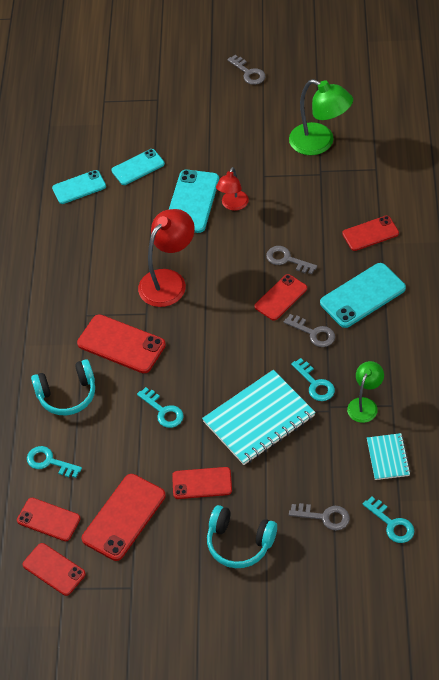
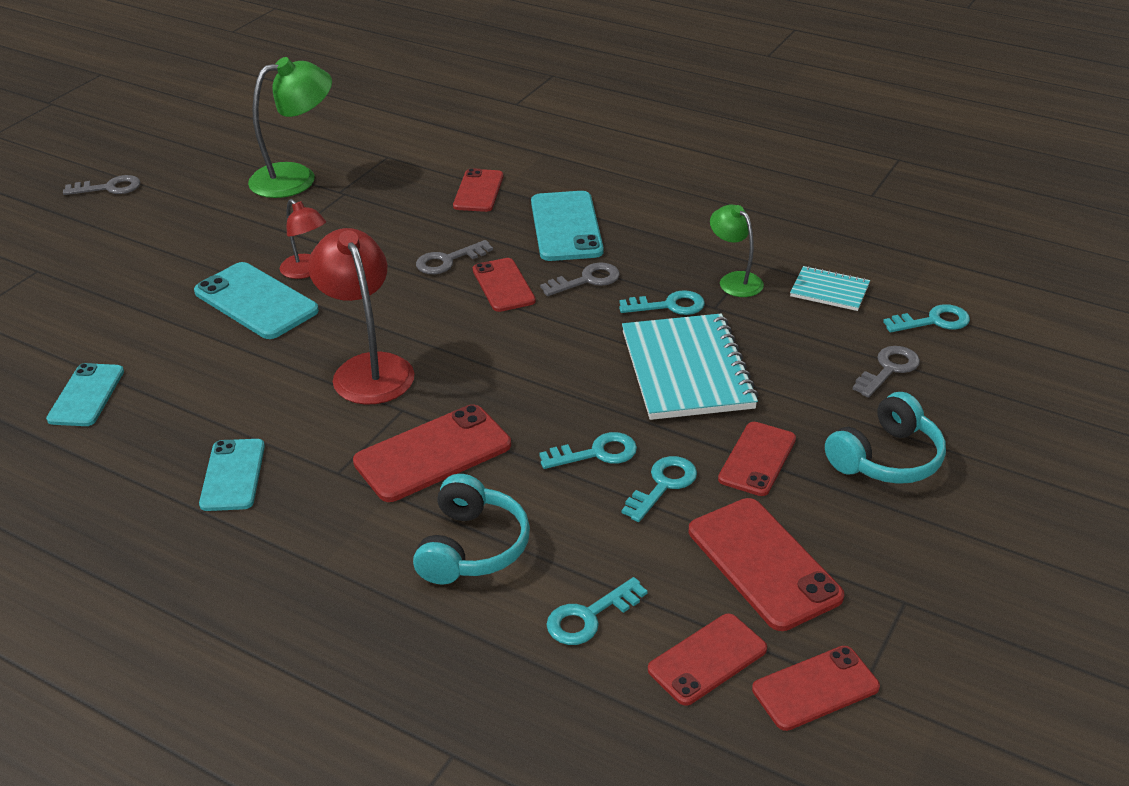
camera: 65 degrees left, 15 degrees down
(138, 167) = (130, 327): turquoise phone -> turquoise phone (233, 475)
(156, 450) = (663, 485): none -> turquoise key

